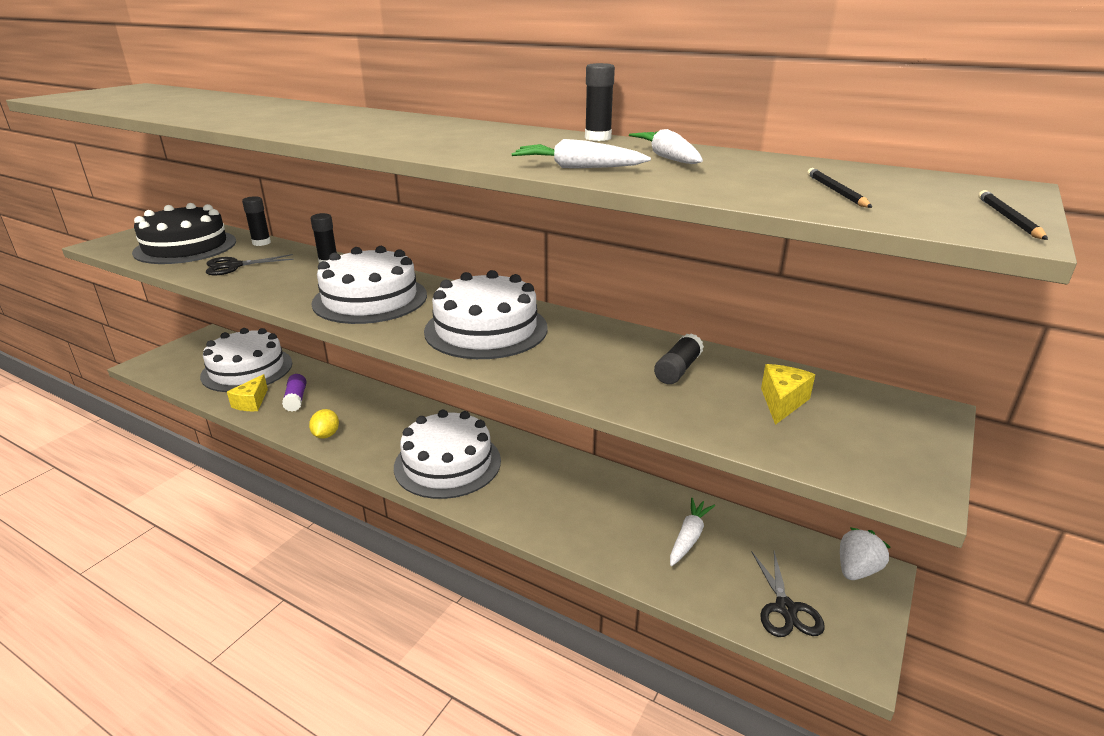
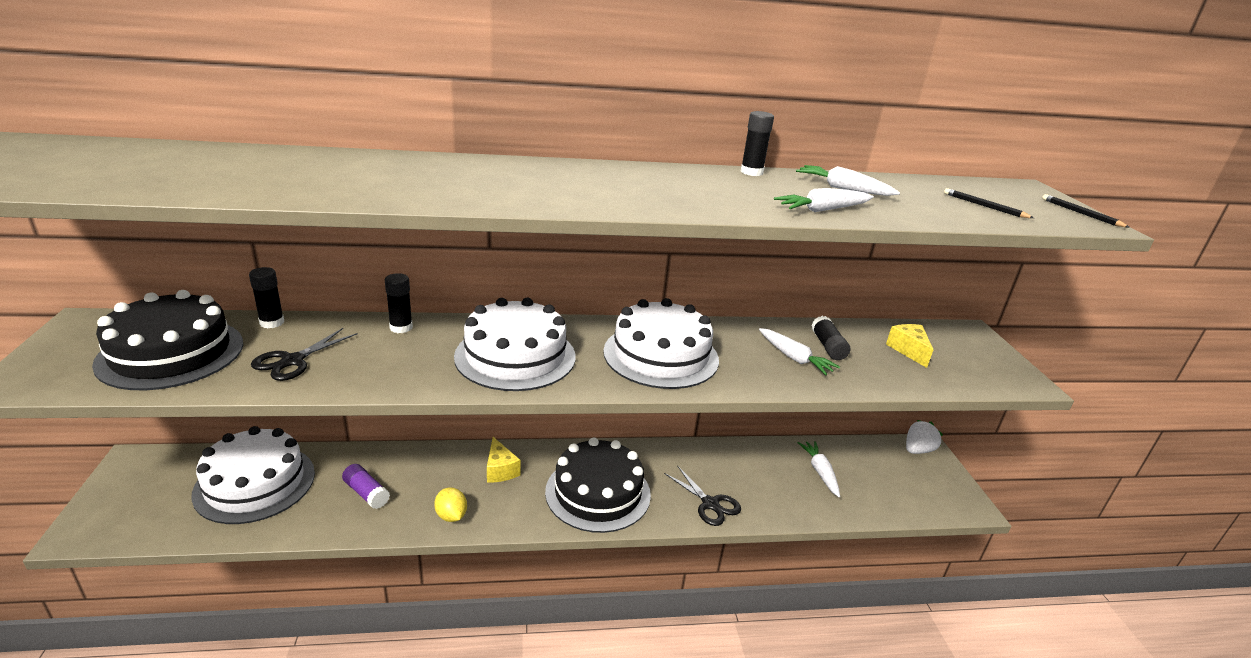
camera: 40 degrees left, 0 degrees up
(251, 402) = (316, 518): yellow cheese -> yellow cheese (500, 470)
(447, 463) = (598, 492): white cake -> black cake
(617, 368) = (794, 358): none -> white carrot
(785, 609) = (914, 493): black scissors -> black scissors (710, 504)
(856, 570) = (917, 450): white strawberry -> white strawberry turned 45 degrees clockwise

